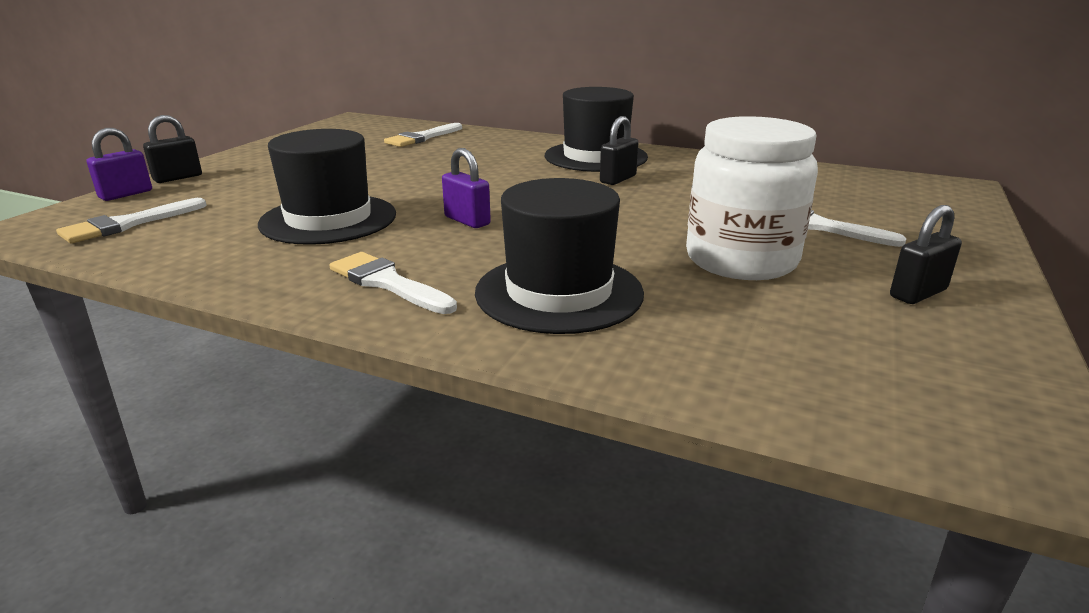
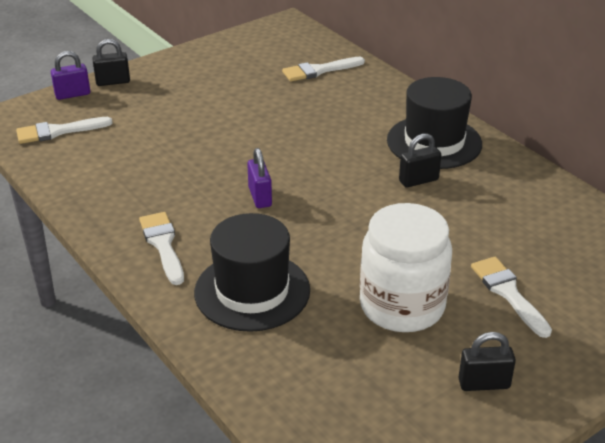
camera: 30 degrees right, 10 degrees up
(328, 219) = (174, 165): black hat -> none

